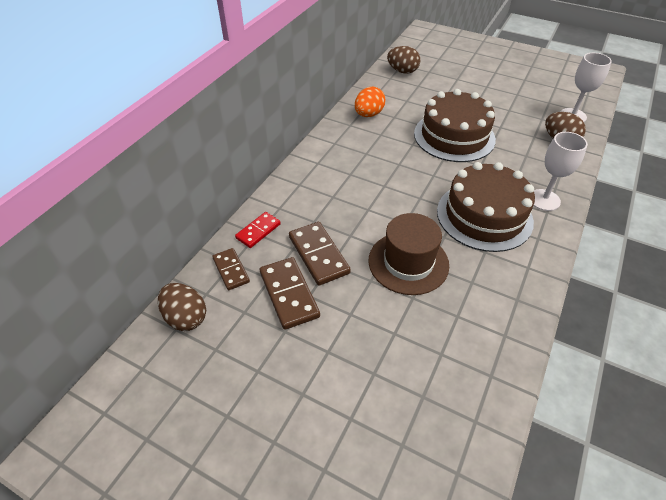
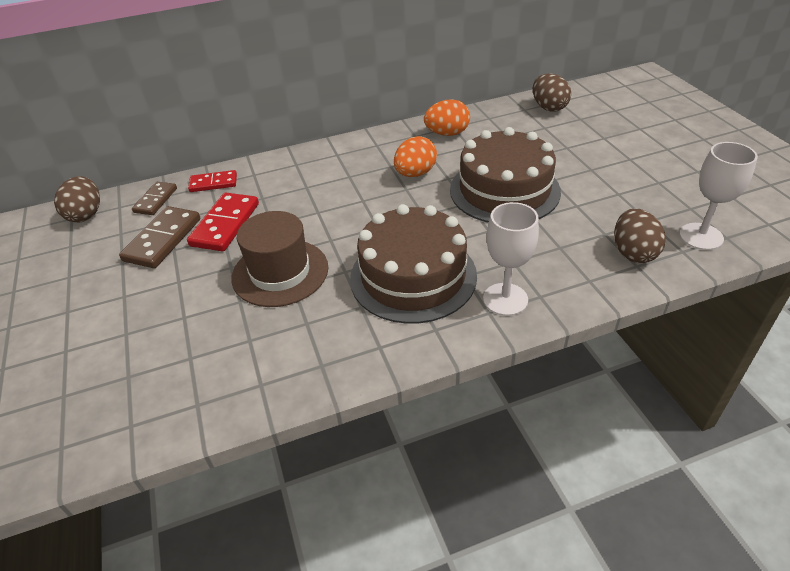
camera: 45 degrees right, 5 degrees down
(319, 255) = (225, 224): brown domino -> red domino
(389, 151) = (415, 173): none -> orange egg

